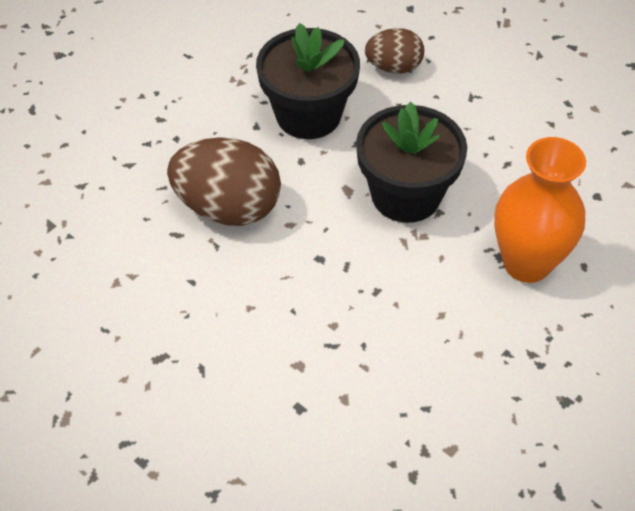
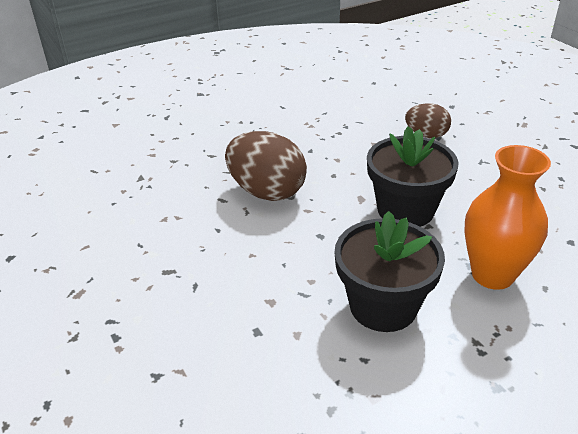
camera: 20 degrees right, 15 degrees down
(308, 115) = (351, 150): black flower pot -> black flower pot (383, 306)

